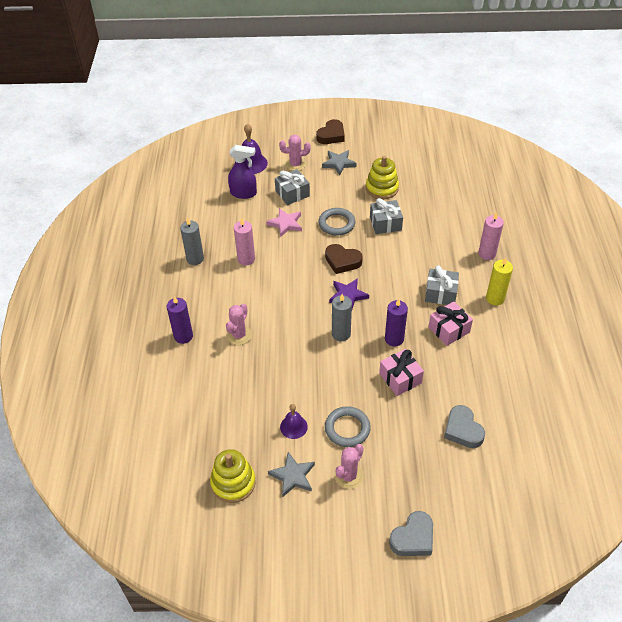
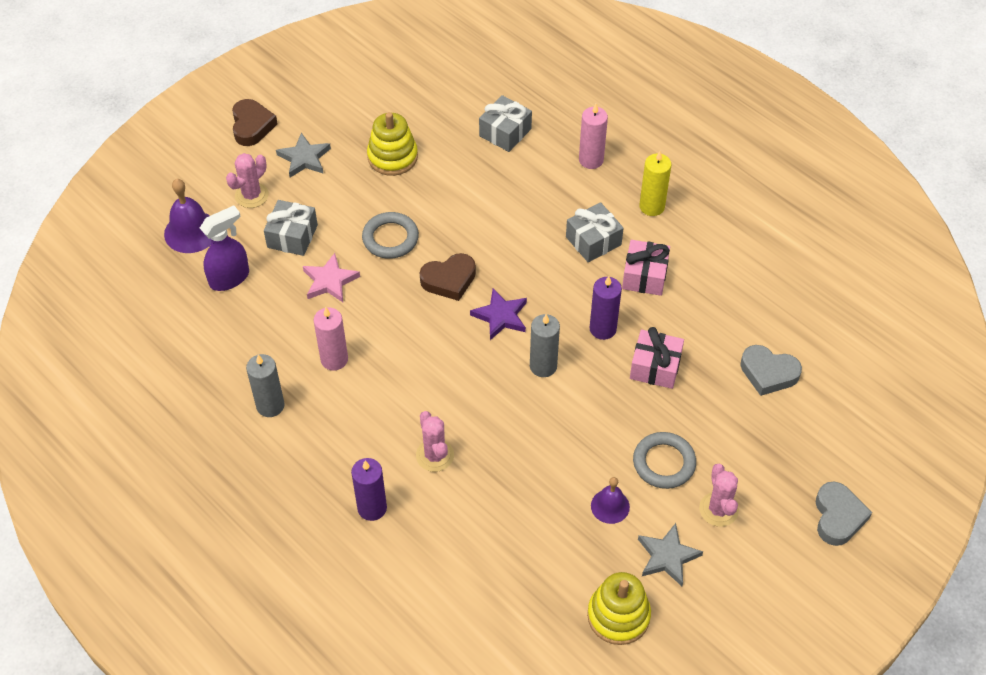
camera: 45 degrees left, 5 degrees up
(385, 223) = (445, 199): grey gift -> grey gift (505, 132)

